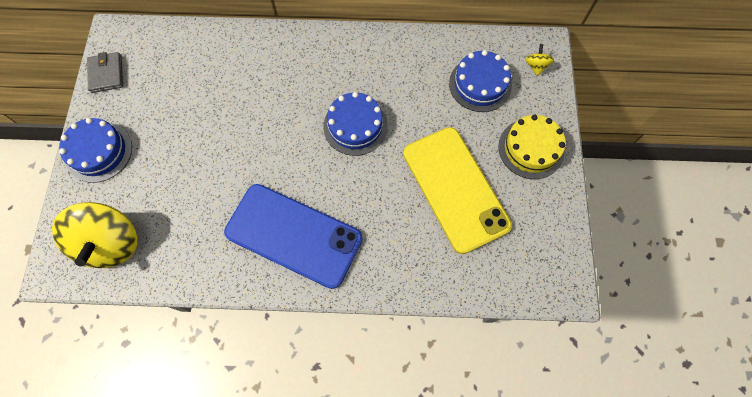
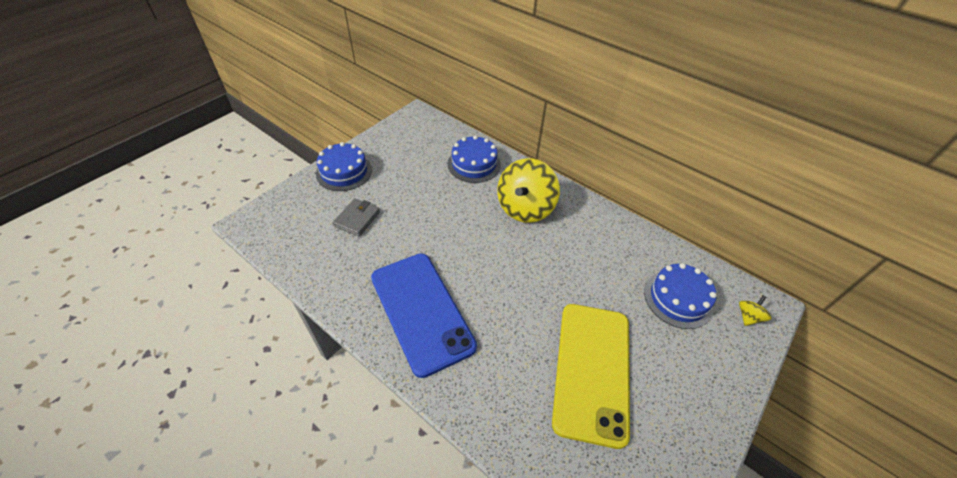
camera: 35 degrees right, 20 degrees down
(106, 74) = (392, 132): grey wallet -> grey wallet (357, 219)
(111, 243) = (296, 230): yellow spinning top -> yellow spinning top (525, 208)
(355, 126) = (538, 263): blue cake -> blue cake (474, 164)
(531, 148) = (697, 386): yellow cake -> none

